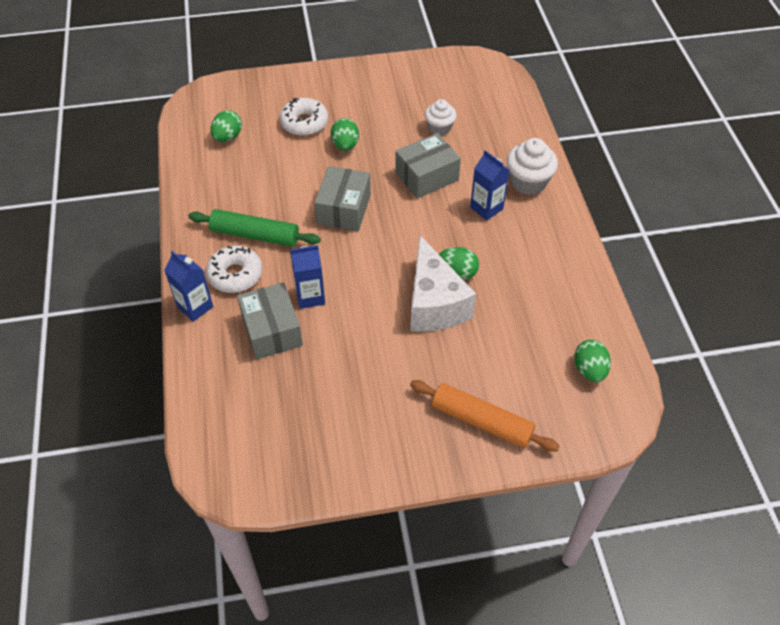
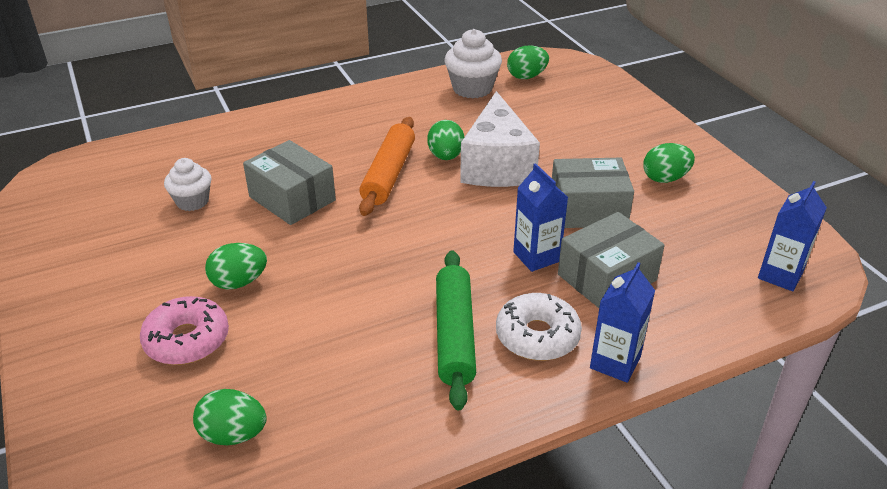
camera: 105 degrees left, 15 degrees down
(304, 123) = (187, 340): white donut -> pink donut
(344, 209) = (373, 258): grey box -> grey box (588, 209)
(377, 420) = (665, 178): none -> green egg
(434, 303) = (497, 165): white cheese -> white cheese turned 120 degrees clockwise
(481, 421) = (619, 122): orange rolling pin -> orange rolling pin (388, 174)
(486, 208) = (337, 149): blue carton -> blue carton (780, 275)
(528, 182) = (286, 127): white cupcake -> white cupcake (472, 88)

